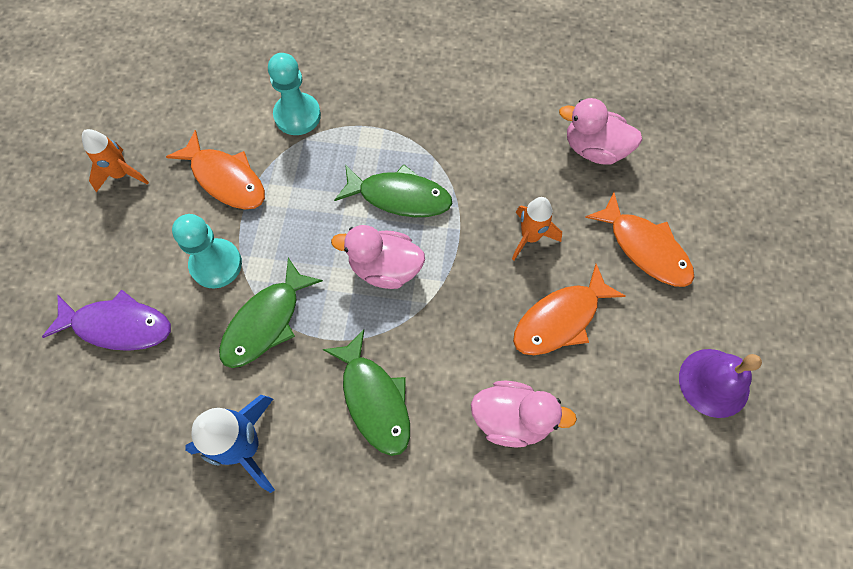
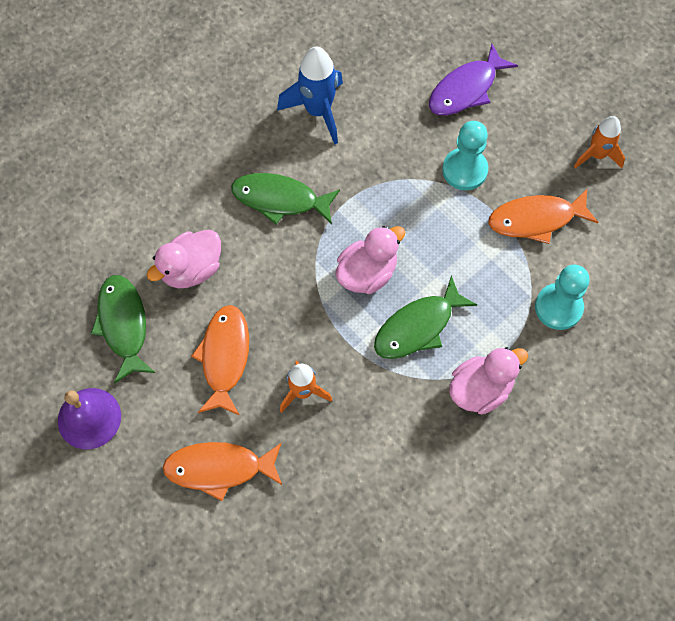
camera: 130 degrees right, 0 degrees up
(266, 322) = (392, 173): green fish -> green fish (123, 325)
(594, 149) = (333, 513): pink duck -> pink duck (480, 389)

